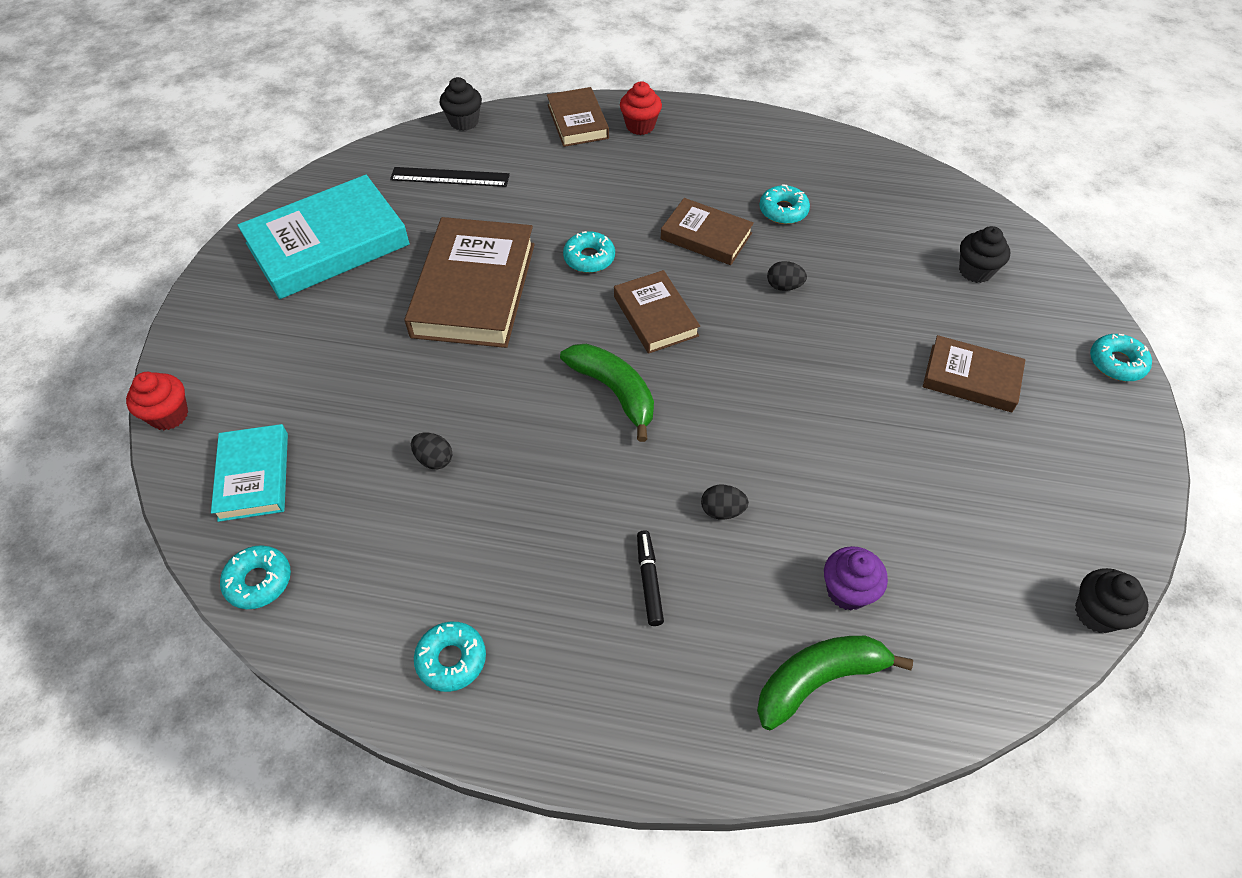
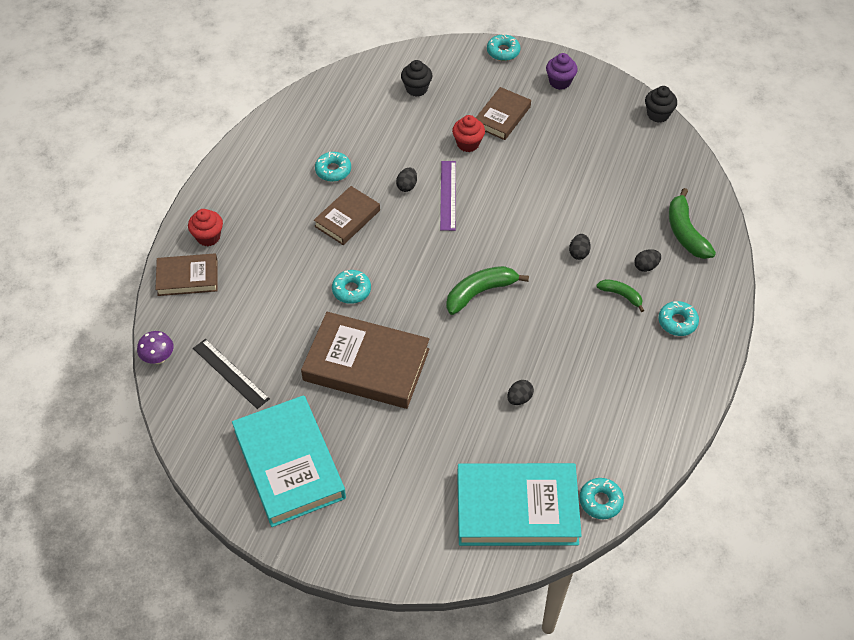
camera: 80 degrees left, 0 degrees up
(169, 415) = (452, 570): red cupcake -> red cupcake (468, 144)
(254, 476) = (517, 508): turquoise book -> turquoise book, size x1.76
(450, 177) = (231, 373): black ruler -> black ruler turned 60 degrees counterclockwise
(451, 659) = (662, 396): turquoise donut -> turquoise donut (677, 322)
(464, 122) = (158, 358): black cupcake -> purple mushroom
(649, 581) = (621, 295): black marker -> green banana
(655, 316) = (418, 260): brown book -> none
(721, 616) = (646, 266): none -> black egg
(784, 333) = (448, 195): none -> purple ruler
(847, 591) = (636, 208): purple cupcake -> purple cupcake (560, 82)

